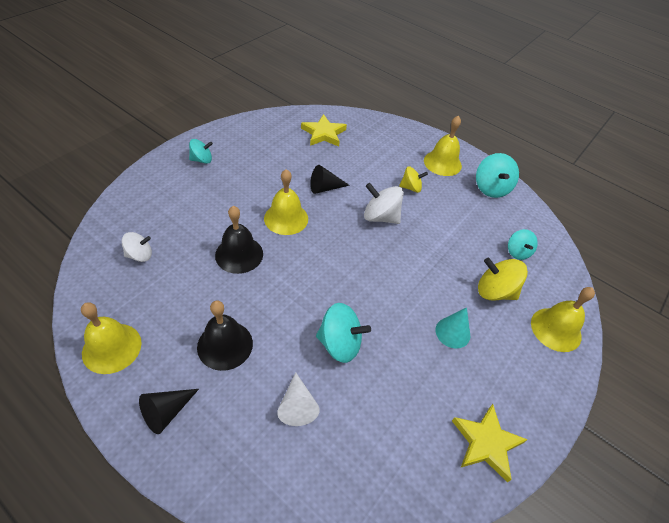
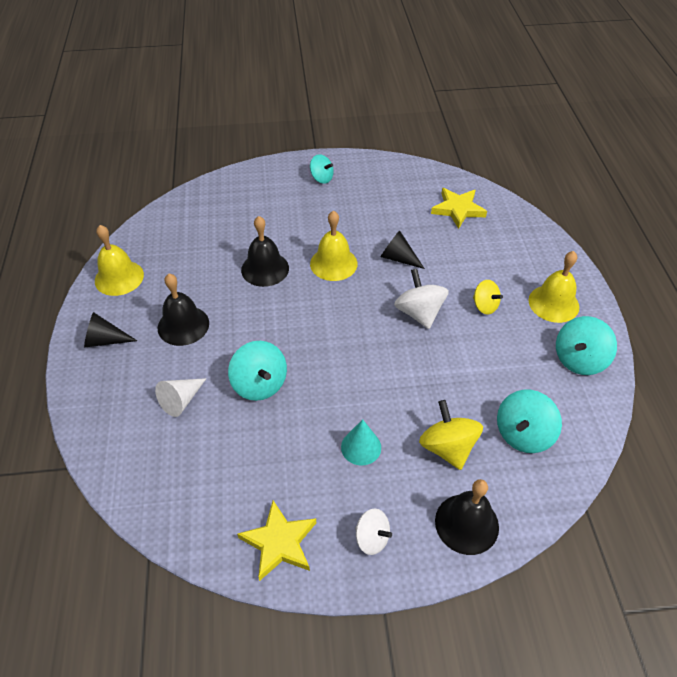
camera: 50 degrees right, 0 degrees up
(140, 255) = (199, 227): white spinning top -> white spinning top (372, 538)
(517, 252) = (523, 434): turquoise spinning top -> turquoise spinning top, size x1.57
(556, 329) = (466, 523): yellow bell -> black bell

